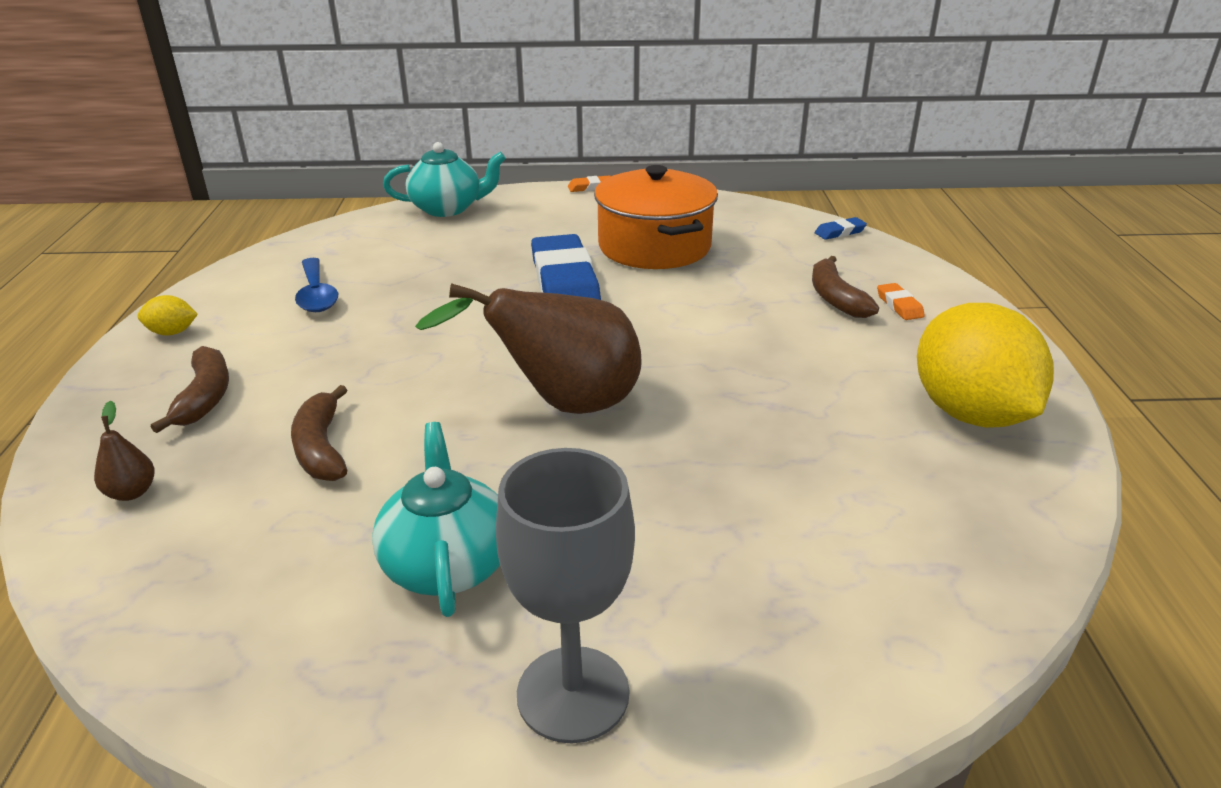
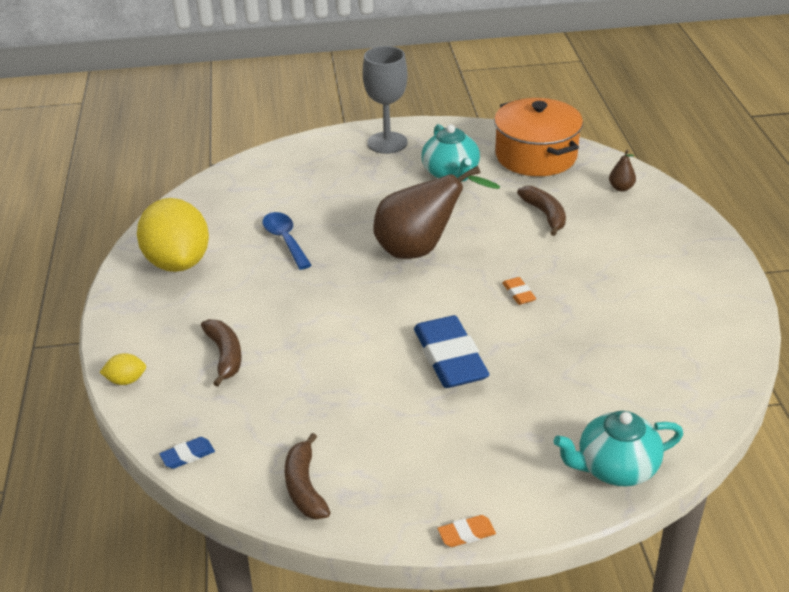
camera: 175 degrees right, 5 degrees up
(172, 332) = (717, 281): yellow lemon -> yellow lemon (126, 380)
(205, 397) = (639, 237): brown banana -> brown banana (304, 487)
(317, 295) = (646, 326): blue spoon -> blue spoon (285, 240)
(654, 246) = (377, 415): orange pot -> orange pot (536, 156)
(899, 305) = (177, 351): orange eraser -> orange eraser (518, 293)

